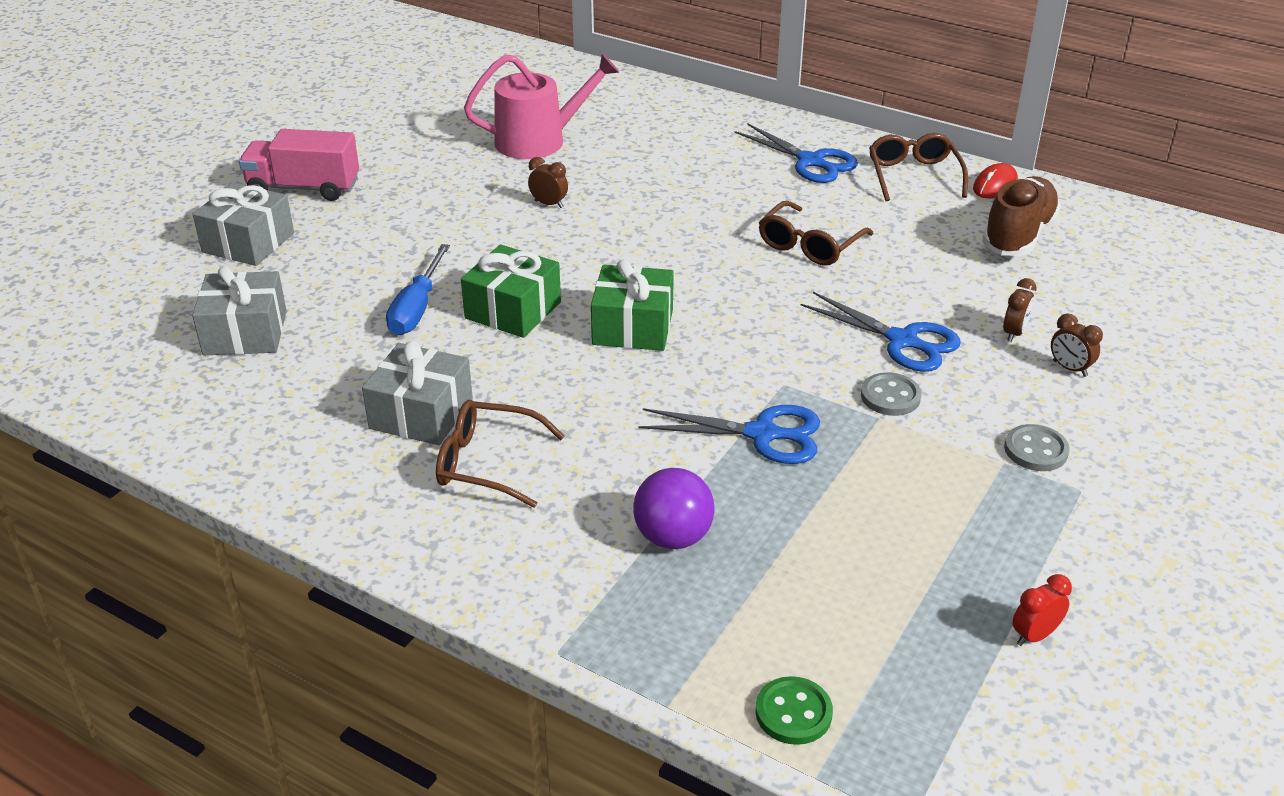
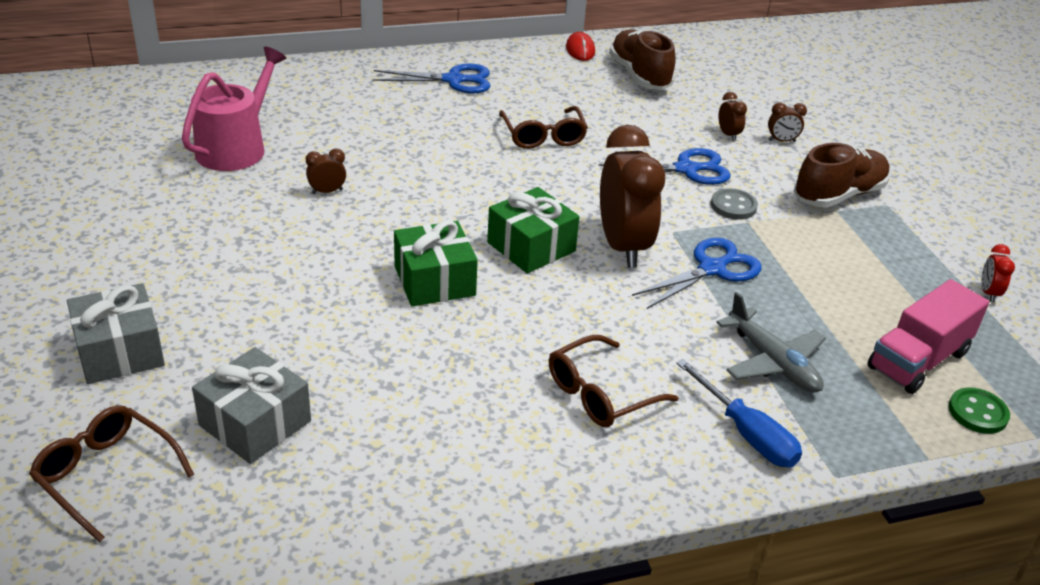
camera: 50 degrees left, 0 degrees up
(304, 188) = (90, 280): pink truck -> pink truck (918, 360)
(417, 308) = (363, 320): blue screwdriver -> blue screwdriver (746, 433)
(421, 414) = (500, 391): grey gift -> none
(673, 537) = (773, 362): purple ball -> grey plane
(713, 370) = (622, 246): none -> brown clock
(913, 176) = (528, 63): brown glasses -> brown glasses (106, 475)
(1036, 450) = (838, 195): grey button -> brown shoe

